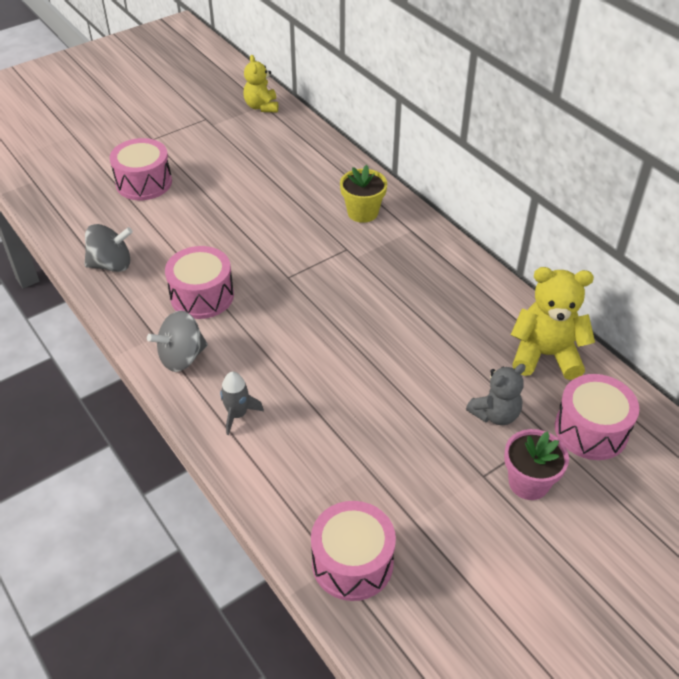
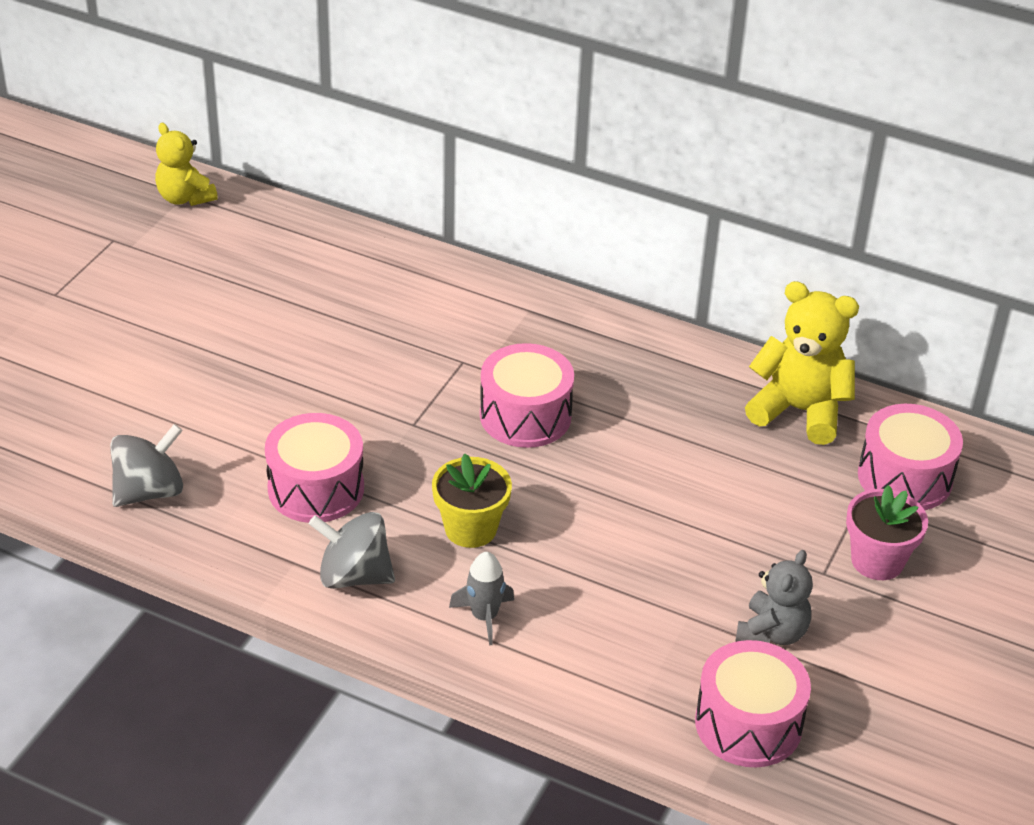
camera: 30 degrees left, 5 degrees down
(144, 182) = (98, 362): pink drum -> pink drum (525, 416)
(182, 357) = (354, 575): grey spinning top -> grey spinning top turned 75 degrees clockwise
(362, 212) = (447, 306): yellow flower pot -> yellow flower pot (470, 529)
(495, 414) = (790, 499): grey teddy bear -> grey teddy bear (772, 633)
(545, 355) = (799, 410): yellow teddy bear -> yellow teddy bear turned 45 degrees clockwise

